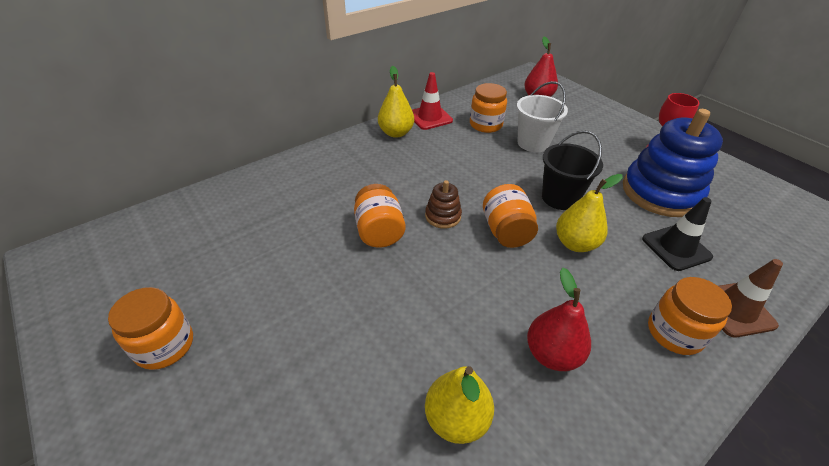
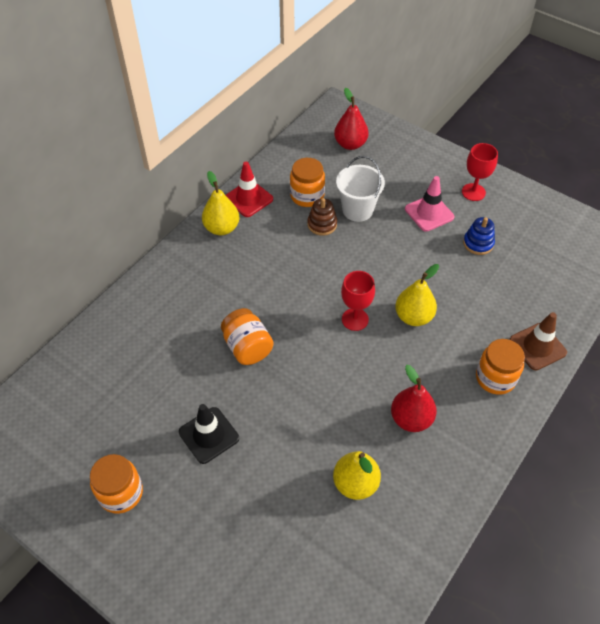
camera: 15 degrees left, 10 degrees up
(443, 216) = (297, 317): brown stacking toy -> brown stacking toy (322, 224)
(506, 231) = (355, 319): orange jar -> red goblet
(560, 198) = (393, 271): black bucket -> none
(608, 158) = (429, 213): none -> pink traffic cone
(660, 192) = (478, 243): blue stacking toy -> blue stacking toy, size x0.45
(676, 248) = (493, 300): black traffic cone -> black traffic cone (209, 435)

